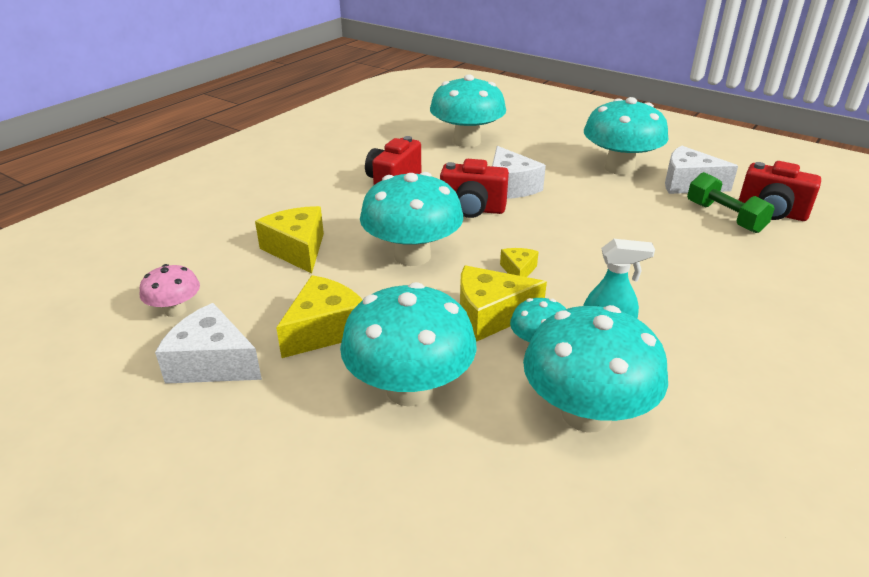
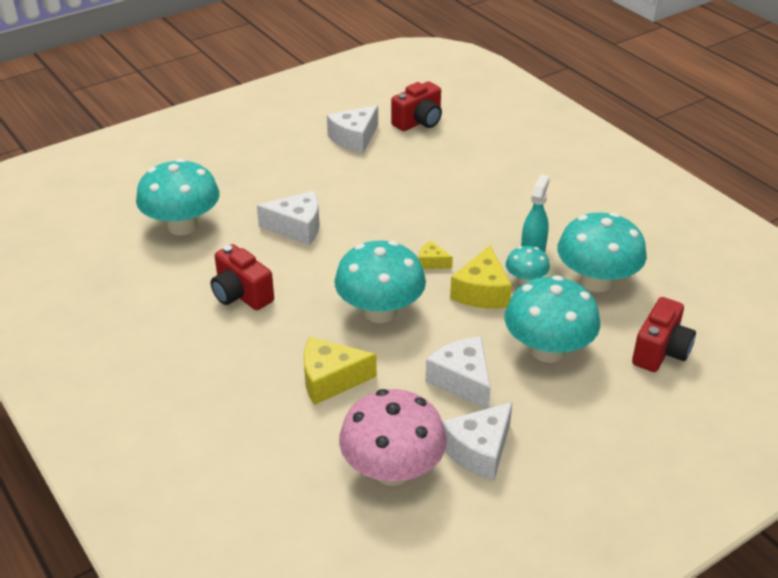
camera: 70 degrees left, 5 degrees up
(175, 310) = (392, 470): pink mushroom -> pink mushroom, size x1.98
(325, 330) = (462, 381): yellow cheese -> white cheese
(472, 209) = (323, 259): red camera -> red camera (660, 352)
(619, 168) = (304, 160): turquoise mushroom -> none
(724, 217) = (413, 143): green dumbbell -> none

